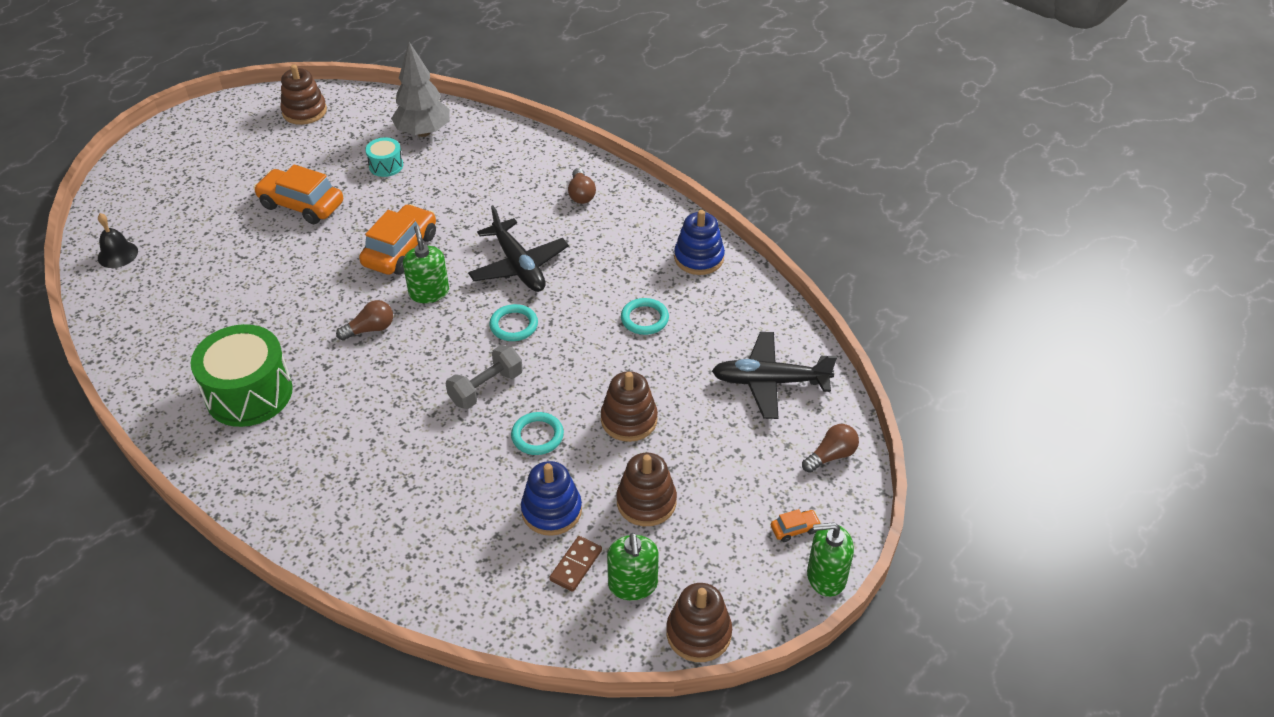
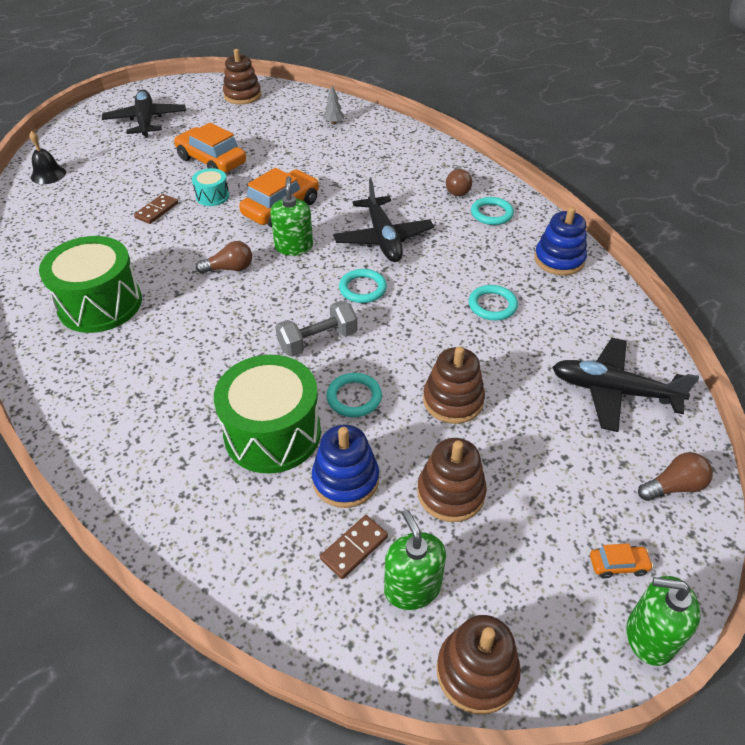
camera: 15 degrees right, 0 degrees up
(202, 165) = (146, 121): none -> black plane
(264, 277) = (156, 211): none -> brown domino
(386, 166) = (293, 142): turquoise drum -> turquoise drum (212, 196)
(423, 132) = (334, 123): grey tree -> grey tree, size x0.43
(472, 484) = (272, 433): none -> green drum
(622, 217) = (491, 214): none -> turquoise ring
(633, 584) = (412, 587): green soap dispenser -> green soap dispenser turned 150 degrees clockwise

